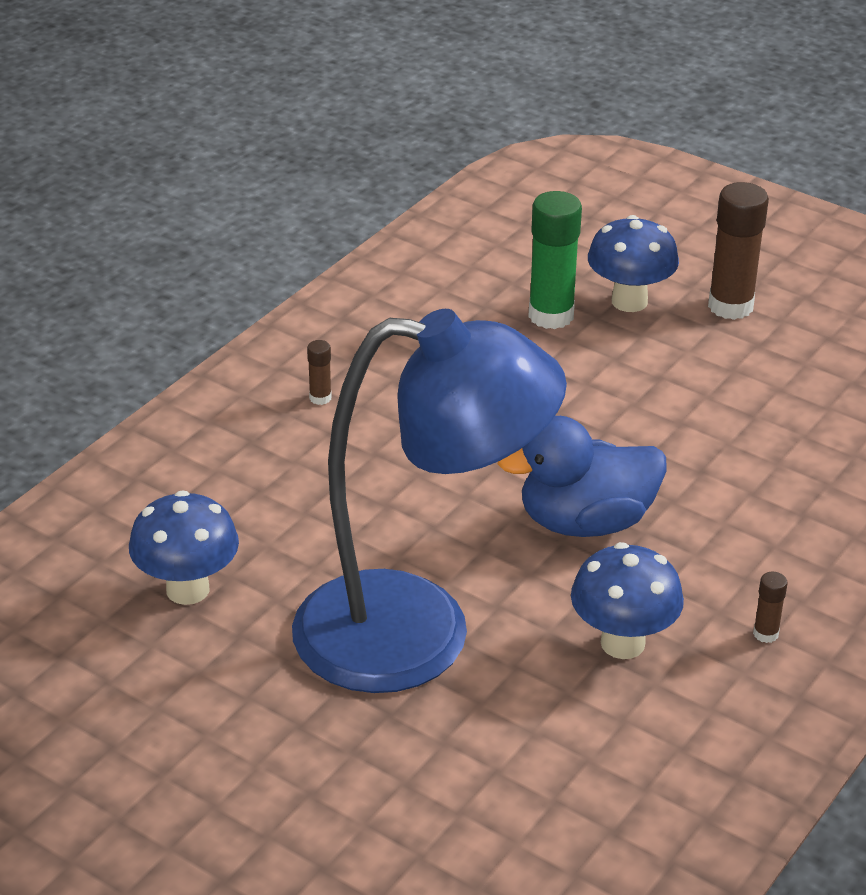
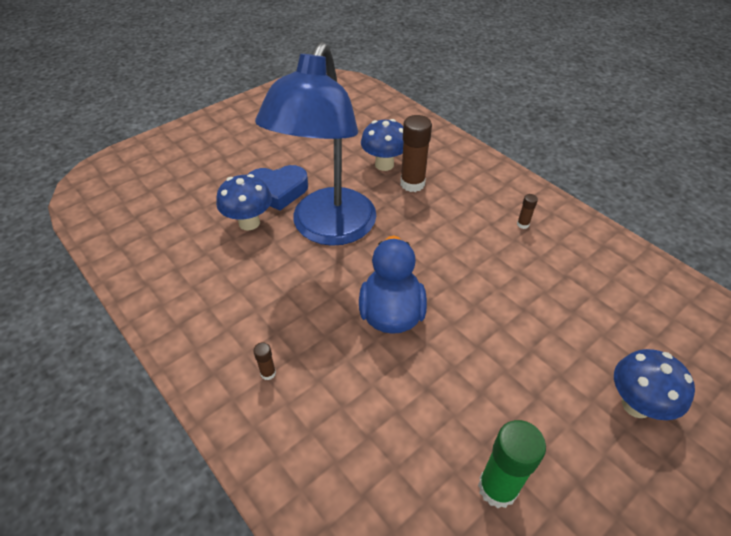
camera: 105 degrees right, 10 degrees up
(326, 739) = (278, 191): none -> blue heart
(551, 316) = (612, 349): green glue stick -> green glue stick (497, 488)
(622, 643) = (289, 304): blue mushroom -> blue mushroom (249, 223)
(730, 306) = (636, 480): brown glue stick -> brown glue stick (412, 184)

